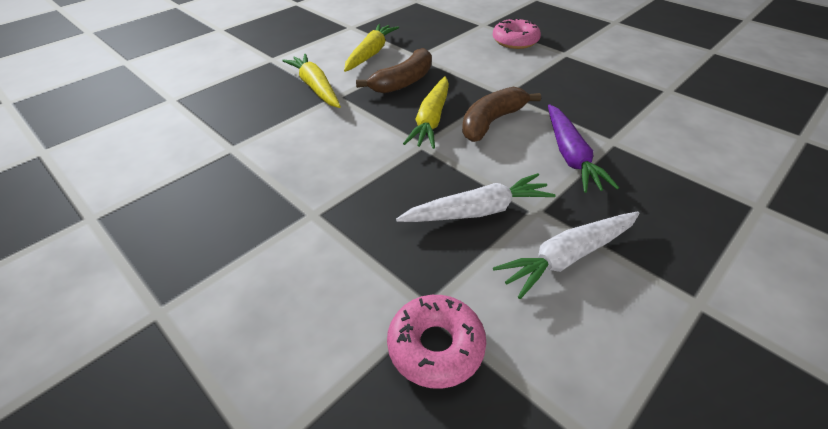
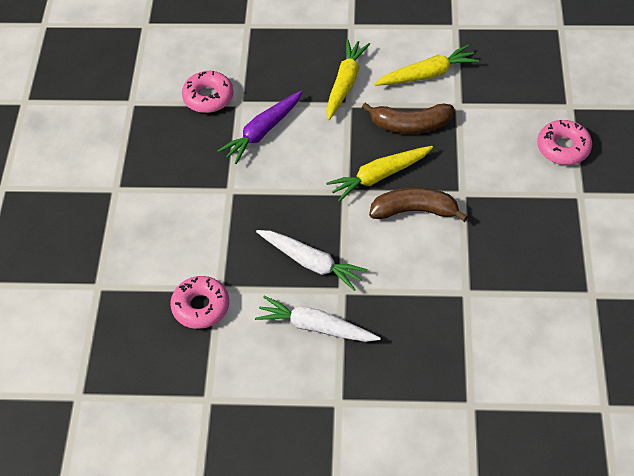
camera: 50 degrees right, 10 degrees up
(190, 162) = (208, 97): none -> pink donut
(570, 156) = (420, 277): purple carrot -> purple carrot (262, 132)

